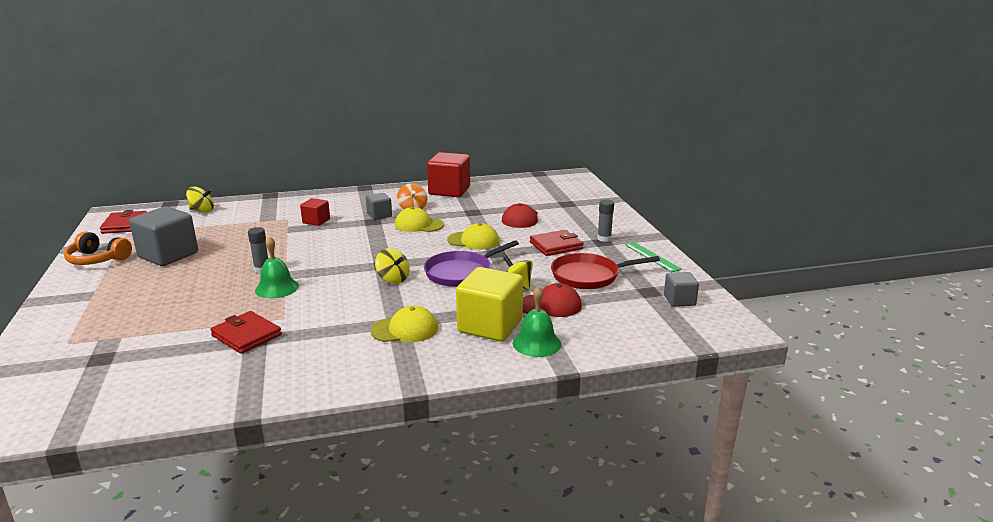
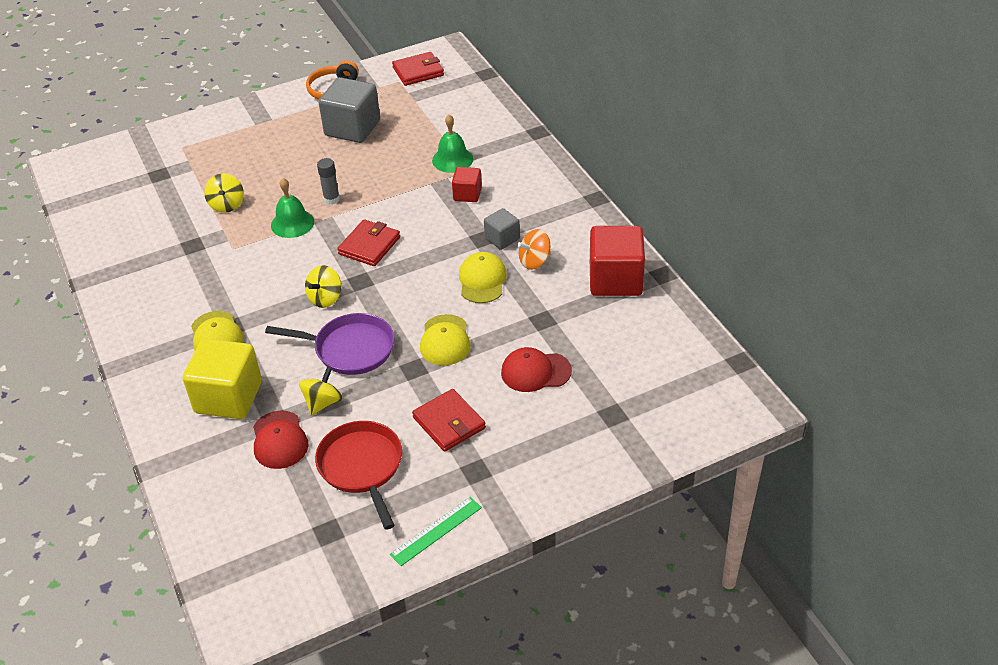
camera: 80 degrees right, 20 degrees up
(202, 210) = (472, 103): yellow spinning top -> yellow spinning top (227, 205)
(246, 335) = (199, 237): red wallet -> red wallet (369, 245)
(461, 273) = (350, 349): purple pan -> purple pan turned 150 degrees clockwise
(536, 343) = (195, 440): green bell -> green bell (452, 159)
(604, 238) = (487, 472): grey glue stick -> none
(679, 300) = (307, 565): grey cube -> none

